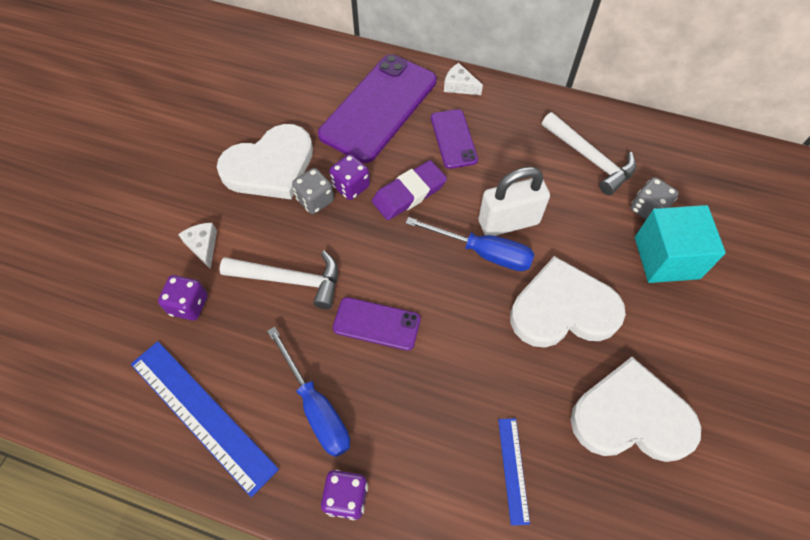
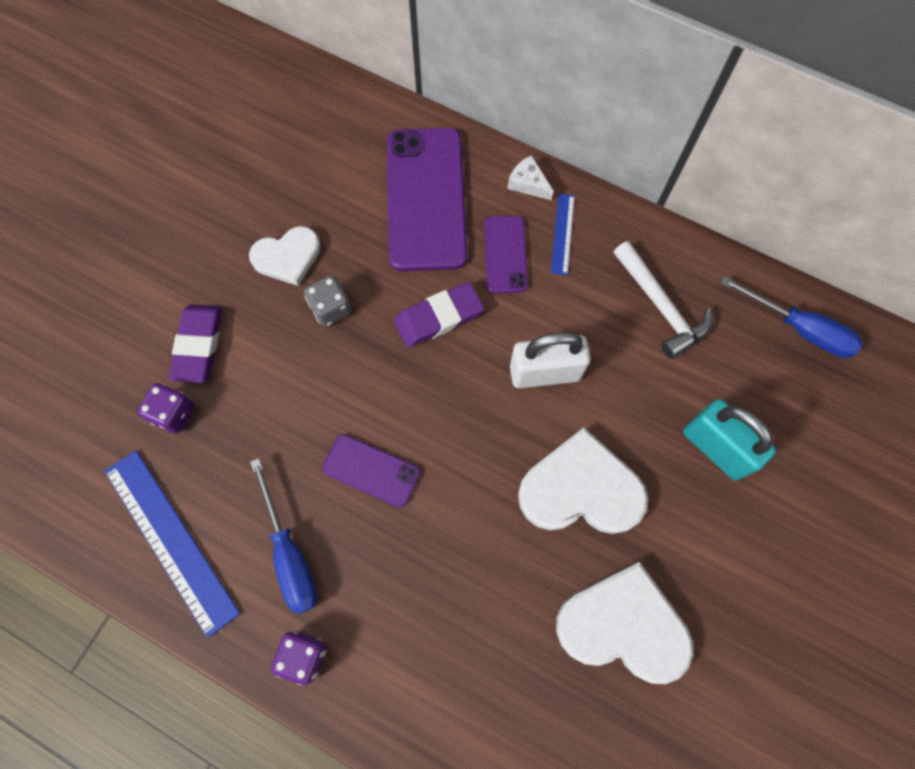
camera: 10 degrees right, 10 degrees up
(203, 246) = (198, 345): white cheese -> purple eraser
(270, 166) = (287, 257): white heart -> white heart, size x0.63
(290, 280) = (286, 402): white hammer -> none
(351, 186) = (374, 297): purple dice -> none
(379, 108) = (426, 199): purple phone -> purple phone turned 45 degrees counterclockwise
(483, 252) = (507, 405): blue screwdriver -> blue screwdriver (799, 329)
(513, 469) = (482, 659): blue ruler -> blue ruler (562, 234)
(648, 209) = (711, 383): grey dice -> none
(666, 258) = (716, 447): turquoise cube -> turquoise padlock

